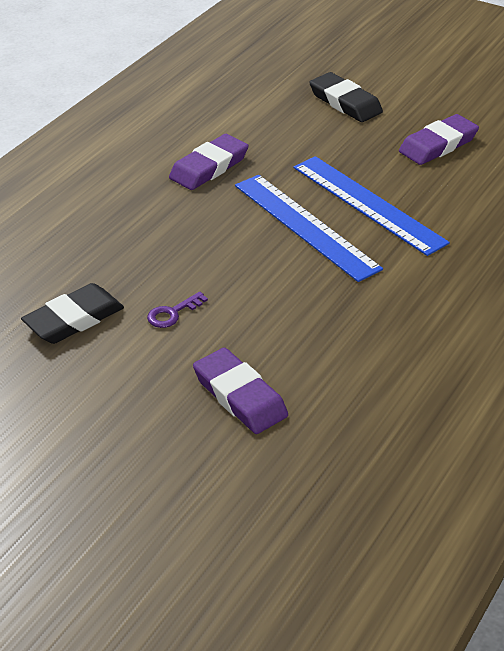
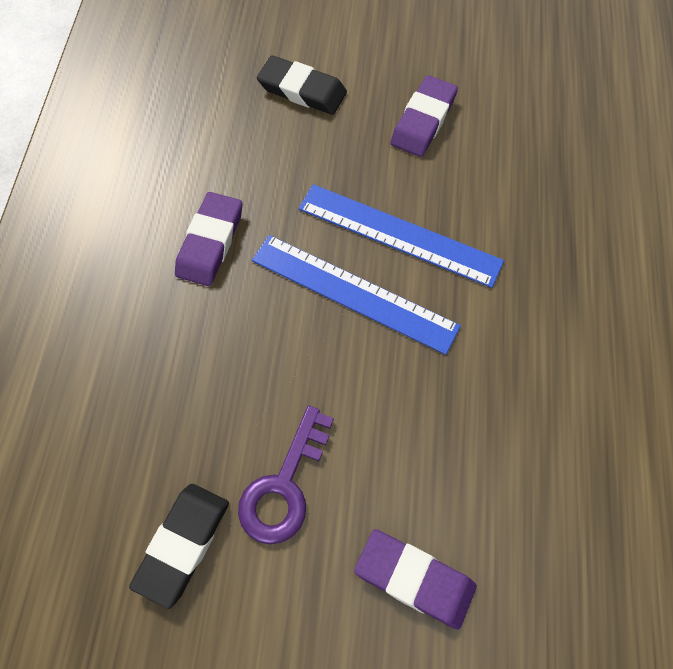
camera: 25 degrees left, 25 degrees up
(172, 313) = (284, 486): purple key -> purple key, size x1.87

